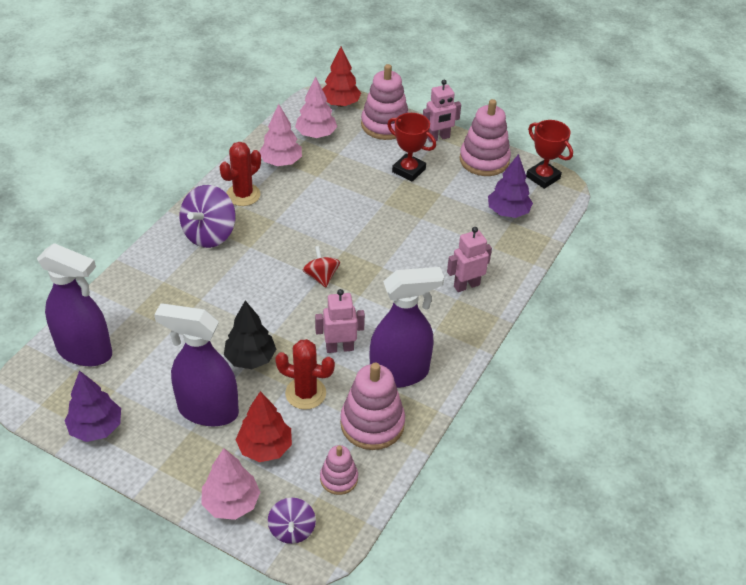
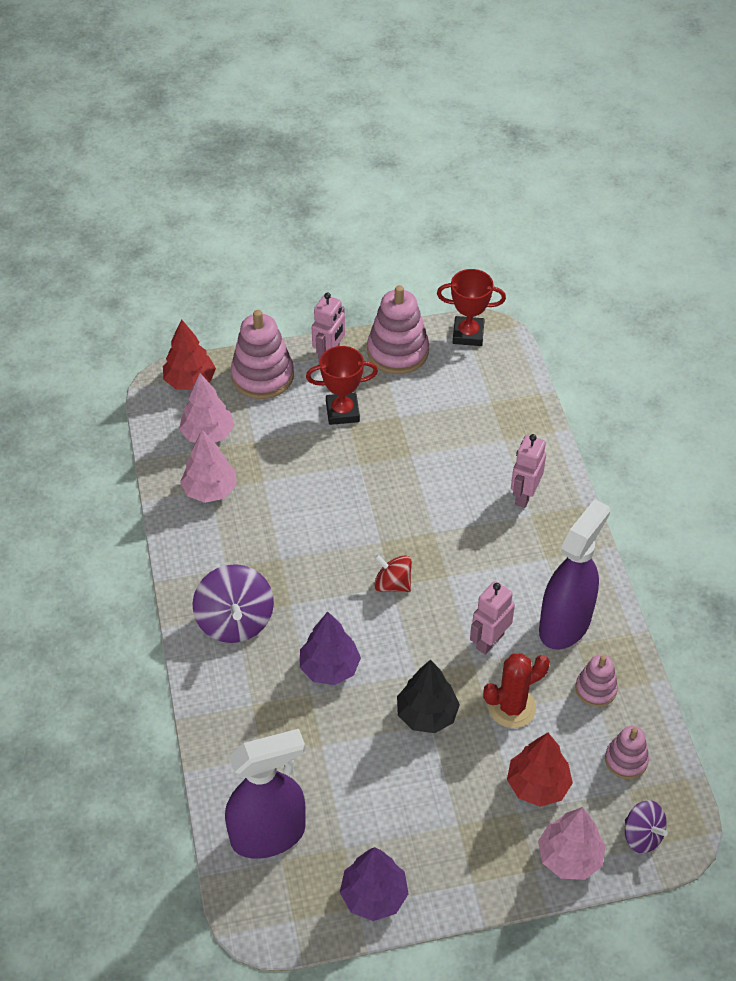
camera: 40 degrees left, 5 degrees up
(207, 410) = (450, 794): purple spray bottle -> none
(243, 195) = (216, 554): red cactus -> none
(372, 423) = (596, 689): pink stacking toy -> pink stacking toy, size x0.57
(508, 212) = (478, 393): purple tree -> purple tree (329, 668)

